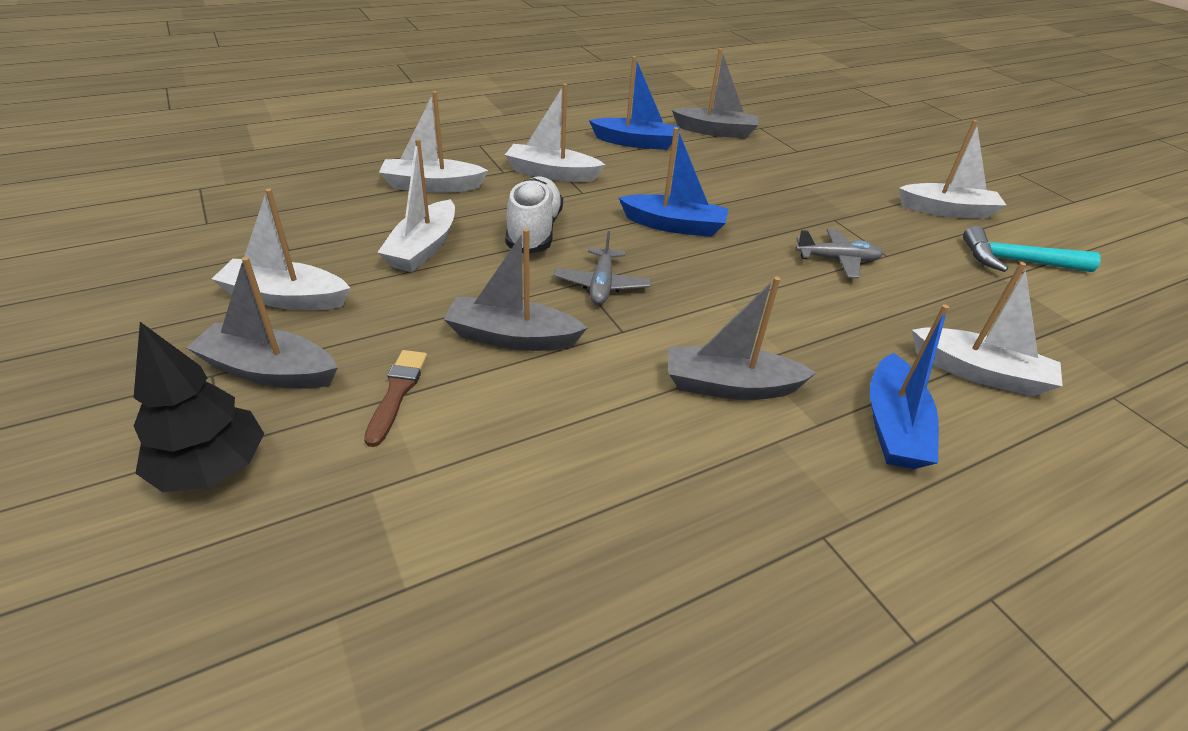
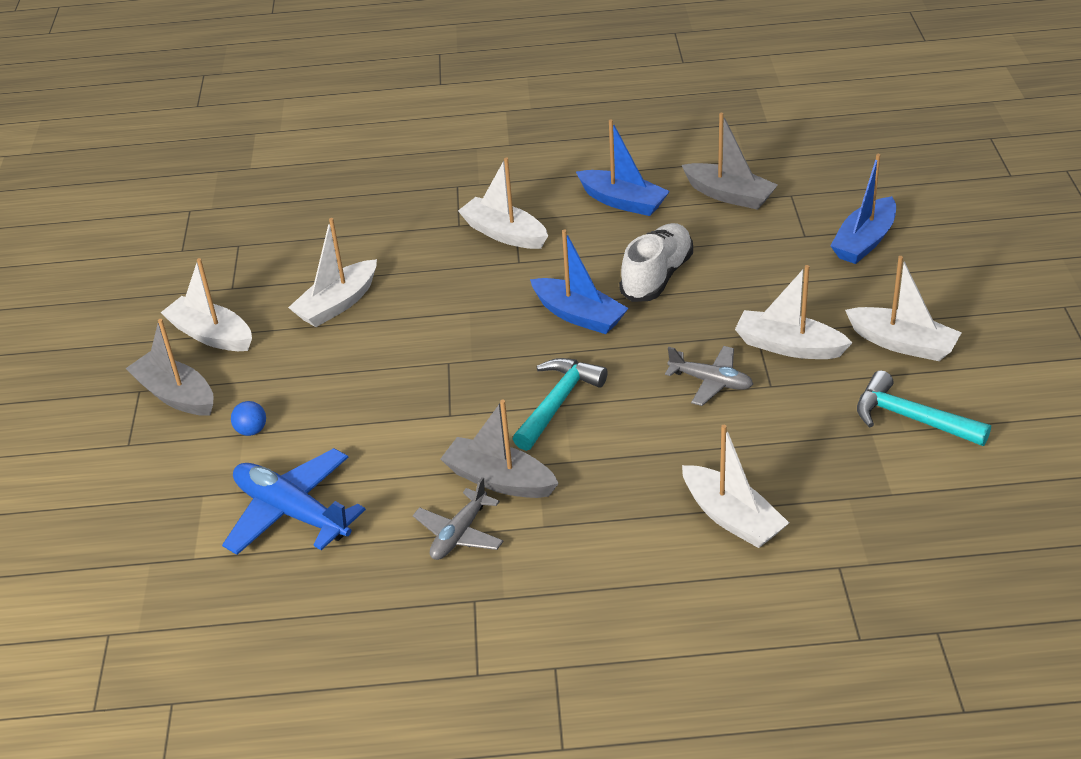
camera: 30 degrees right, 0 degrees up
(211, 468) = (116, 458): black tree -> none
(397, 392) = (251, 431): brown brush -> blue ball
(432, 186) = (382, 234): white boat -> white boat (789, 346)
(512, 337) = (358, 403): grey boat -> none
(513, 483) = (292, 512): none -> blue plane
(534, 231) = (442, 301): white shoe -> white shoe (657, 276)
(601, 285) = (463, 368): grey plane -> grey plane (459, 534)
(721, 300) = (558, 402): none -> turquoise hammer
(893, 426) = (604, 541): blue boat -> blue boat (864, 241)

